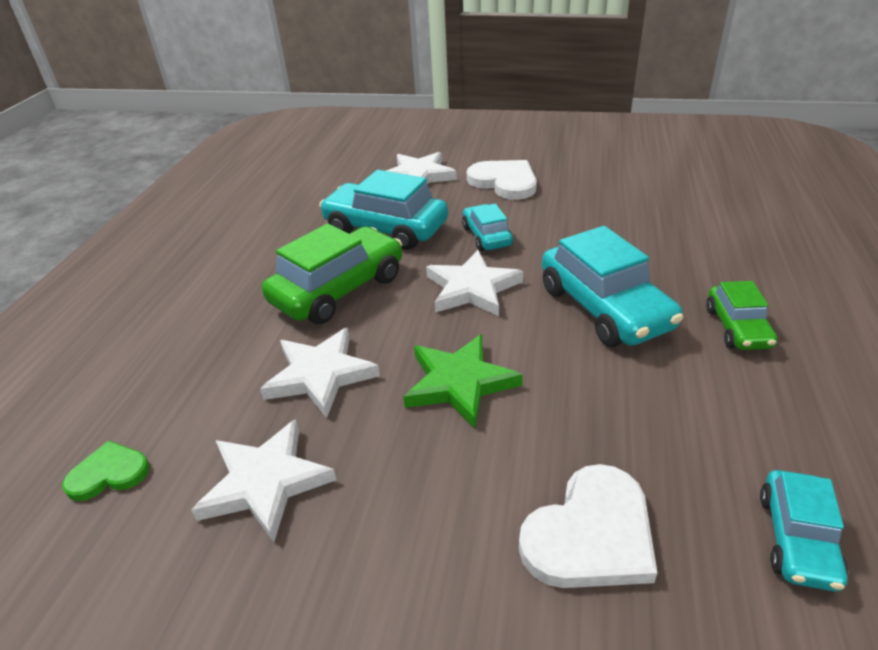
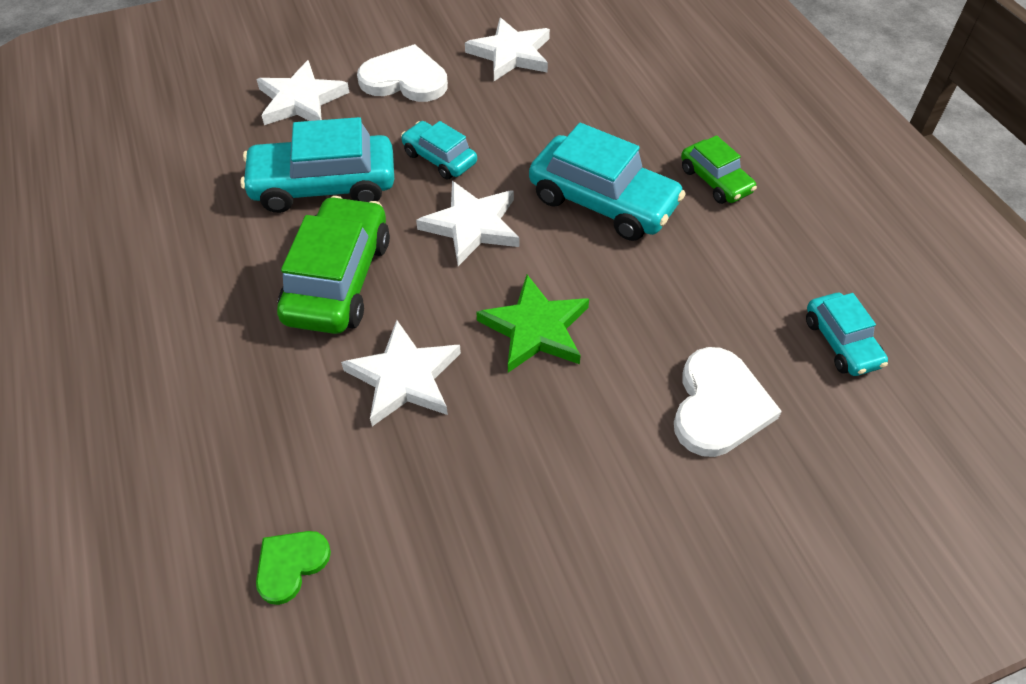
camera: 35 degrees left, 15 degrees up
(265, 482) = (446, 495): white star -> white star (511, 54)

